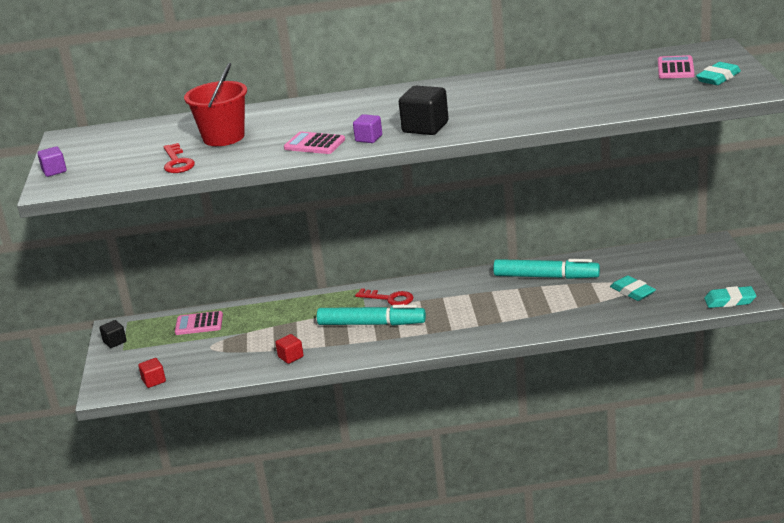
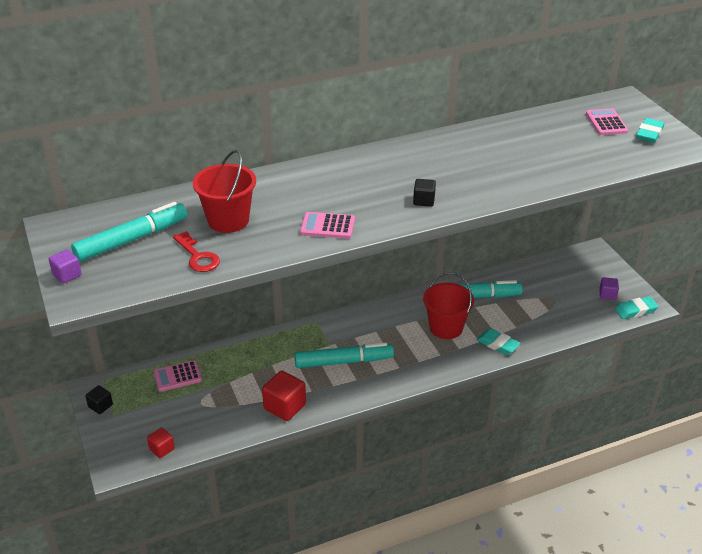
camera: 20 degrees left, 10 degrees up
(127, 148) = (132, 239): none -> turquoise marker
(290, 357) = (285, 406): red cube -> red cube, size x1.74
(368, 138) = (377, 217): purple cube -> purple cube (607, 294)
(389, 299) = (348, 331): red key -> none
(425, 127) = (424, 201): black cube -> black cube, size x0.57
(497, 302) = (446, 328): none -> red bucket
(632, 292) = (554, 307): turquoise eraser -> turquoise eraser (497, 344)

